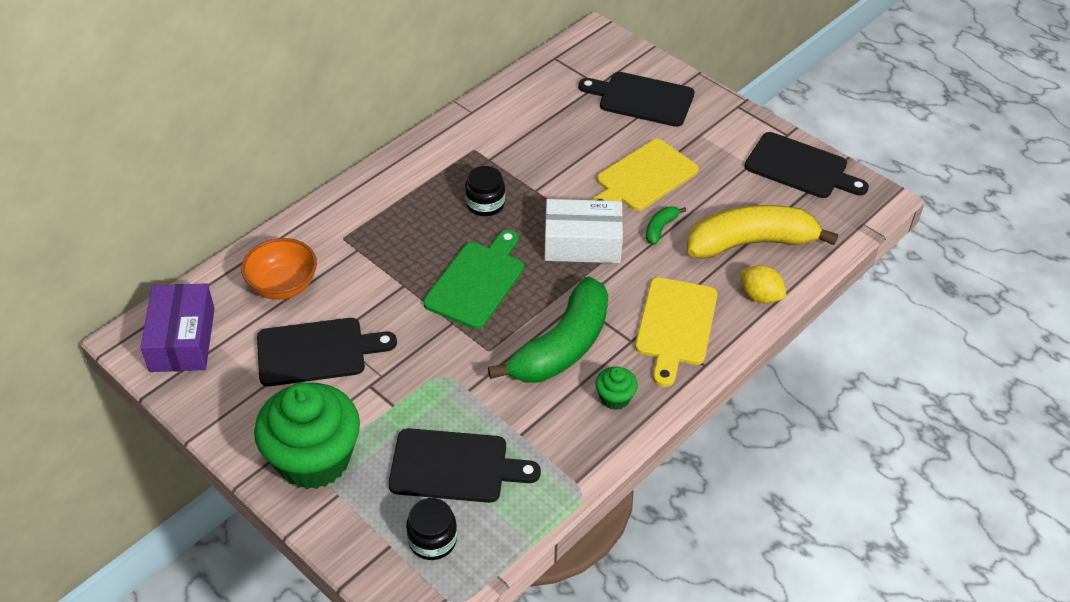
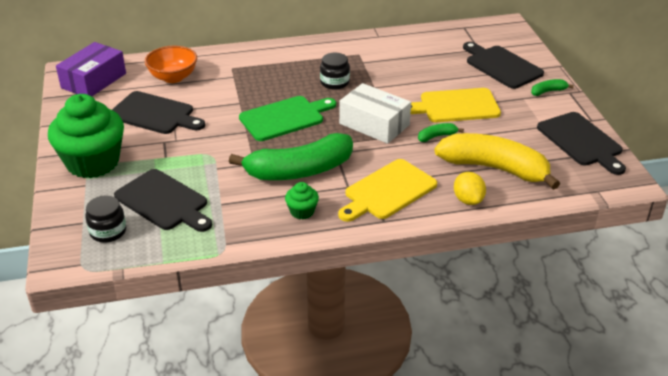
camera: 35 degrees right, 10 degrees down
(717, 114) = (548, 91): none -> green banana

